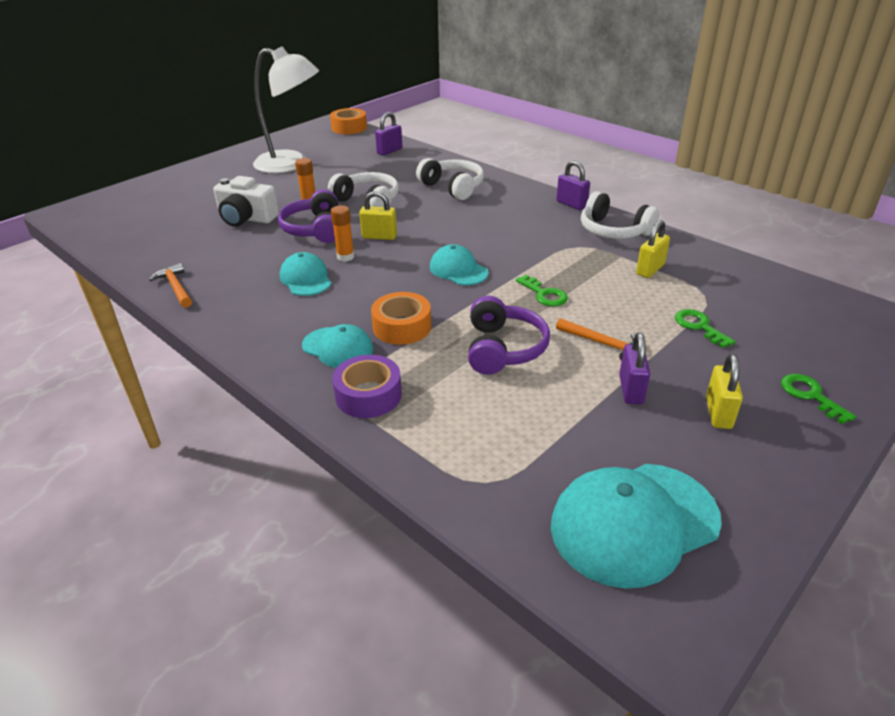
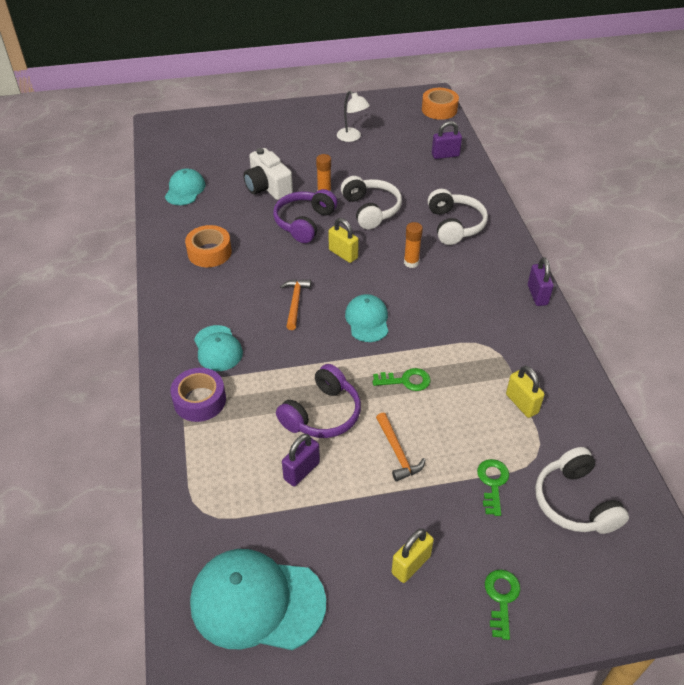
camera: 35 degrees right, 10 degrees up
(176, 287) = (168, 236): orange hammer -> orange hammer (295, 302)
(291, 164) = (352, 137): white lamp -> white lamp, size x0.49
(306, 279) = (254, 271): turquoise cap -> turquoise cap (185, 190)
(345, 257) = (299, 263): orange glue stick -> orange glue stick (411, 262)
(402, 327) = (274, 354): orange tape -> orange tape (209, 252)
(544, 294) = (406, 380): green key -> green key turned 90 degrees counterclockwise
(613, 231) = (540, 344): white headphones -> white headphones (574, 502)
(631, 390) = (371, 505): purple padlock -> purple padlock (301, 471)
(650, 269) = (521, 403): yellow padlock -> yellow padlock turned 75 degrees clockwise

